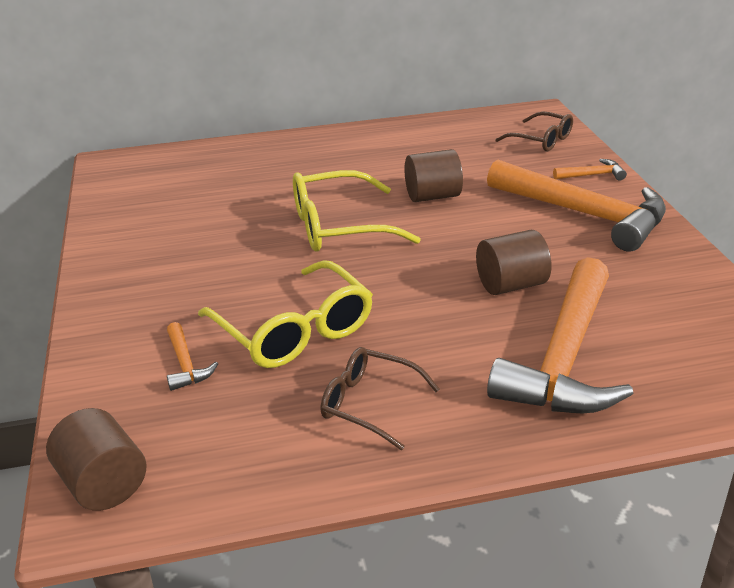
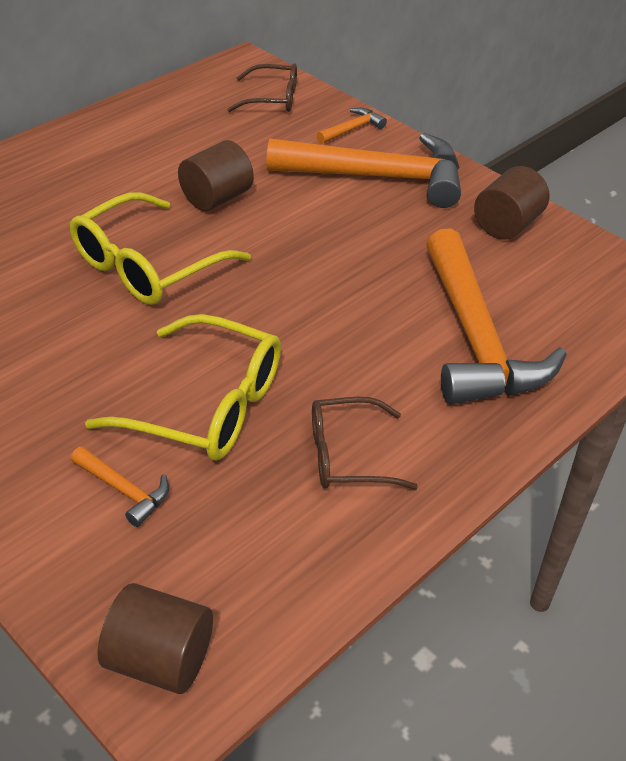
camera: 35 degrees left, 10 degrees up
(511, 285) = (373, 278): brown cylinder -> brown cylinder (507, 225)

